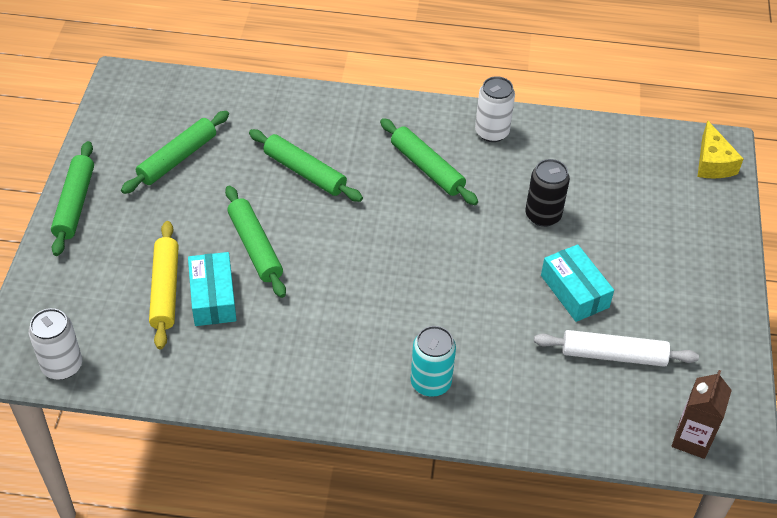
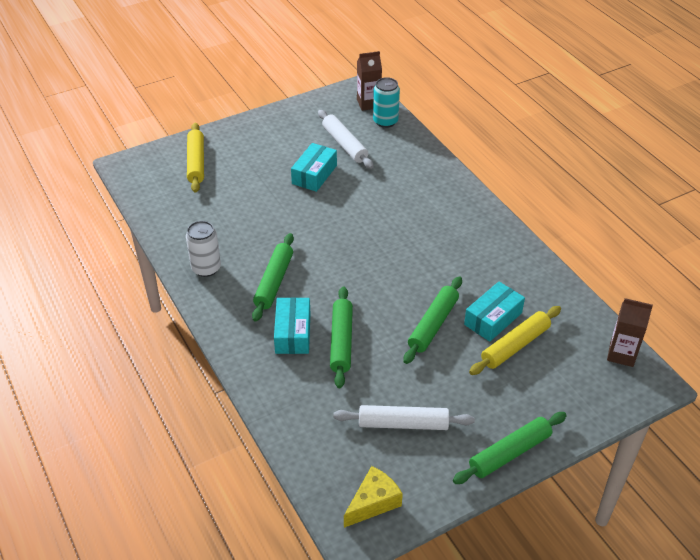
camera: 125 degrees left, 5 degrees down
(62, 366) = (621, 354): white can -> brown carton
(177, 158) = (403, 424): green rolling pin -> white rolling pin
(348, 147) = (293, 333): none -> turquoise box
(430, 382) = (439, 197): turquoise can -> turquoise can (385, 121)
(543, 215) = (265, 211): black can -> none
(681, 203) = (196, 162): none -> yellow rolling pin
(712, 163) = (145, 163): yellow cheese -> yellow cheese (373, 502)

